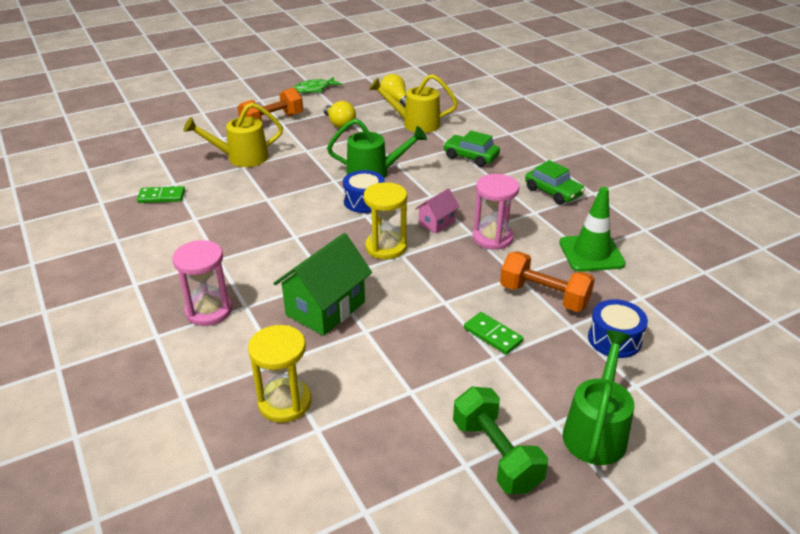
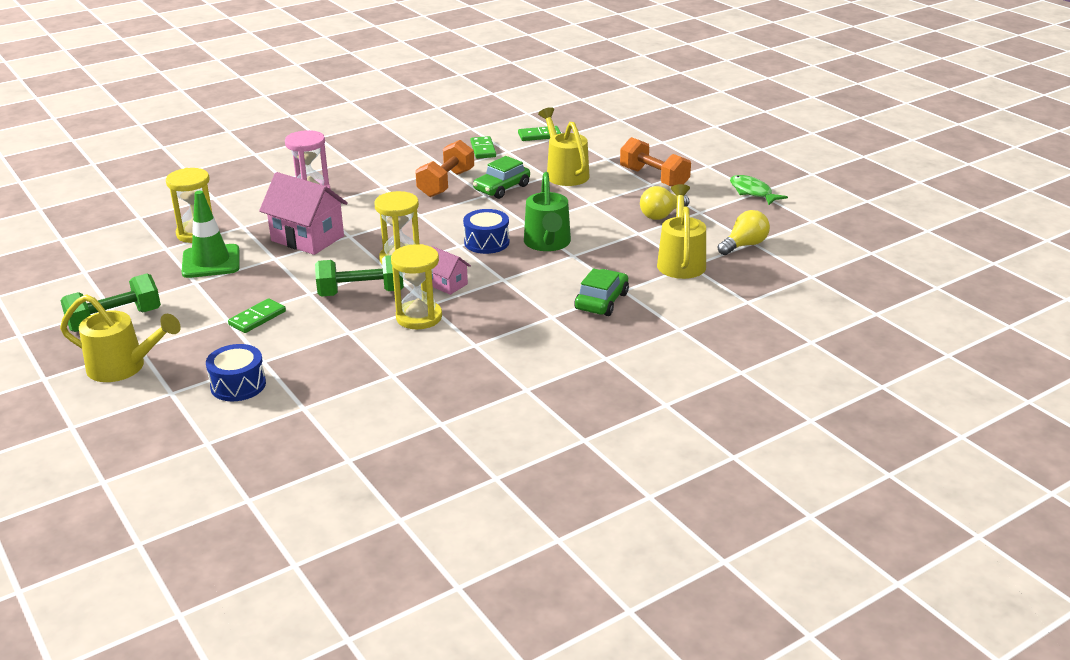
camera: 85 degrees right, 5 degrees down
(149, 165) = (539, 136): none -> green domino
(325, 308) = (307, 238): green house -> pink house
(447, 270) = (361, 293): none -> green dumbbell
(492, 238) = (419, 317): pink hourglass -> yellow hourglass
(544, 296) = (312, 346): orange dumbbell -> orange dumbbell (446, 183)
(553, 192) = (523, 358): green car -> green car (502, 188)
(591, 253) = (388, 380): green traffic cone -> green traffic cone (211, 262)
(596, 430) = (124, 367): green watering can -> yellow watering can

